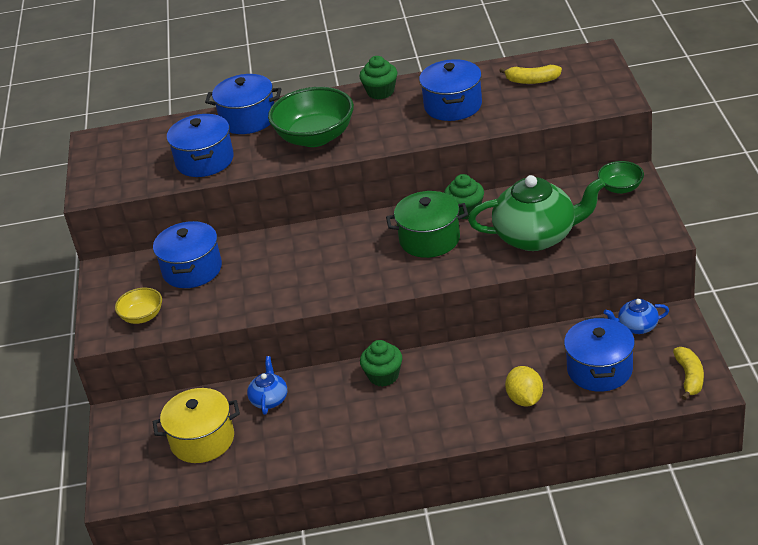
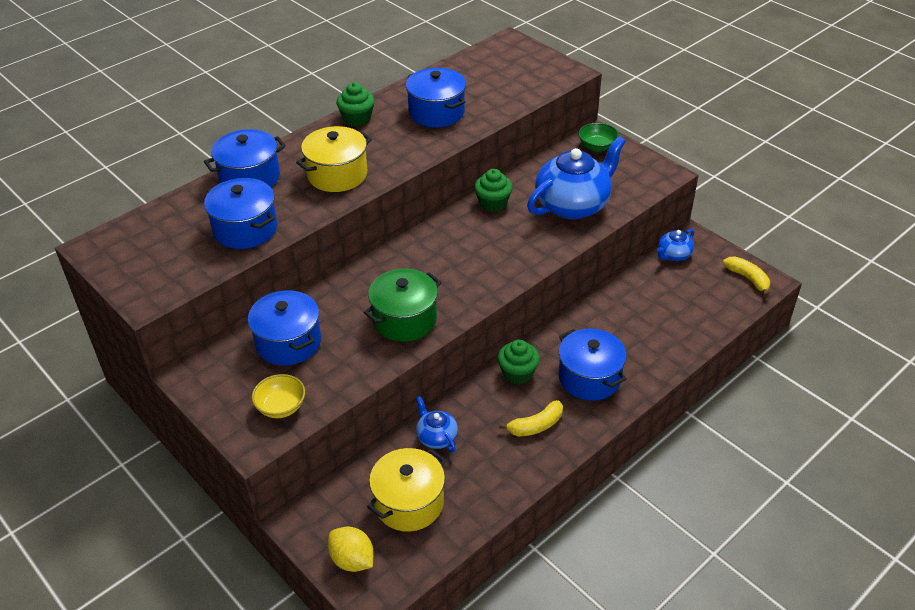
camera: 40 degrees left, 5 degrees up
(315, 137) = (337, 174): green bowl -> yellow pot
(429, 239) = (487, 237): green pot -> green pot (404, 319)
(525, 399) = (649, 344): yellow lemon -> yellow lemon (352, 560)
(532, 80) = (482, 75): yellow banana -> yellow banana (536, 425)
(537, 236) = (573, 205): green teapot -> blue teapot
(599, 370) = (680, 298): blue pot -> blue pot (589, 378)

